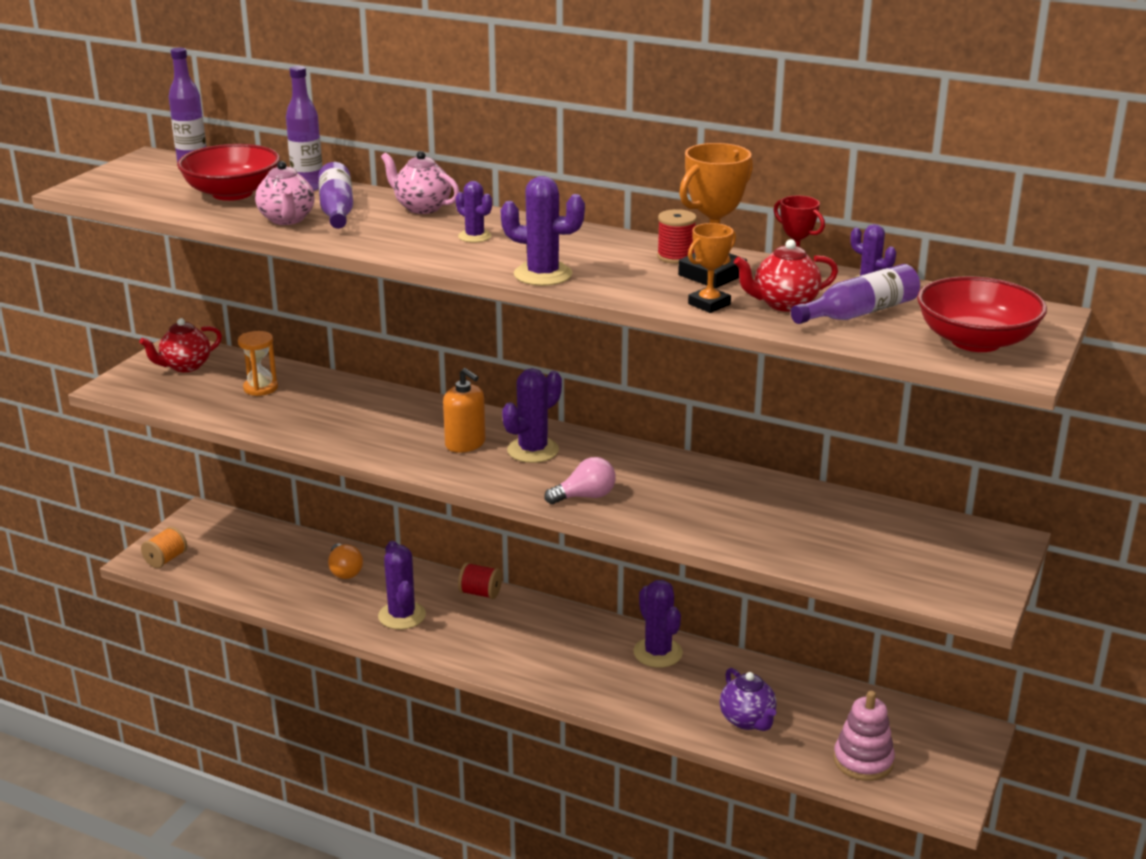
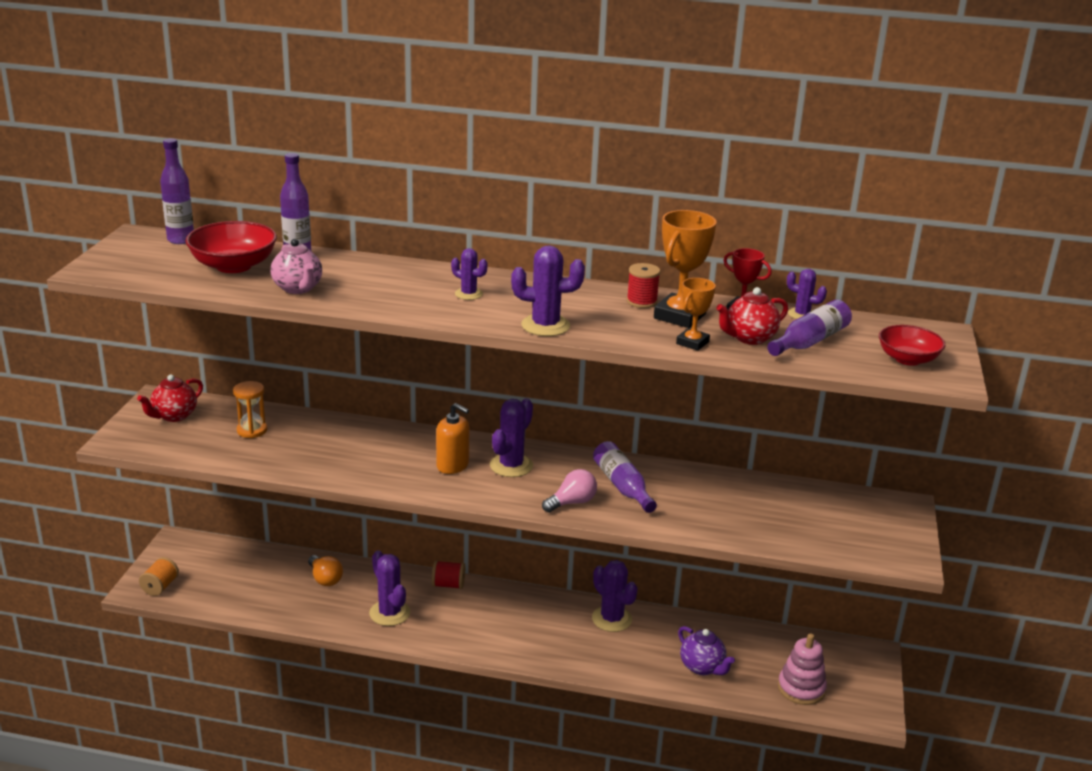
camera: 15 degrees left, 0 degrees up
(337, 210) = (336, 276): purple bottle -> purple bottle (622, 486)
(422, 208) = (408, 270): pink teapot -> none
(975, 341) = (907, 359): red bowl -> red bowl, size x0.66

